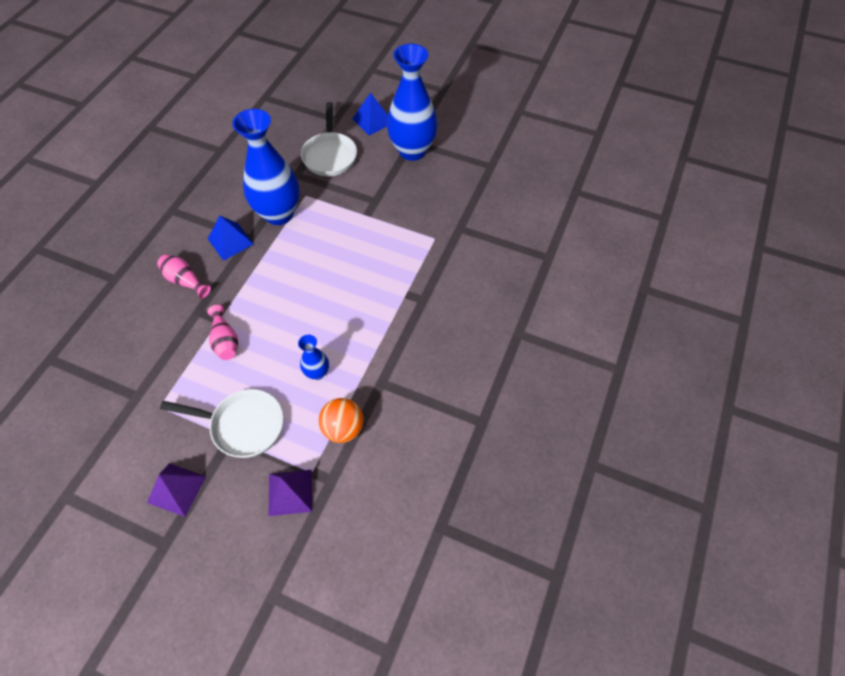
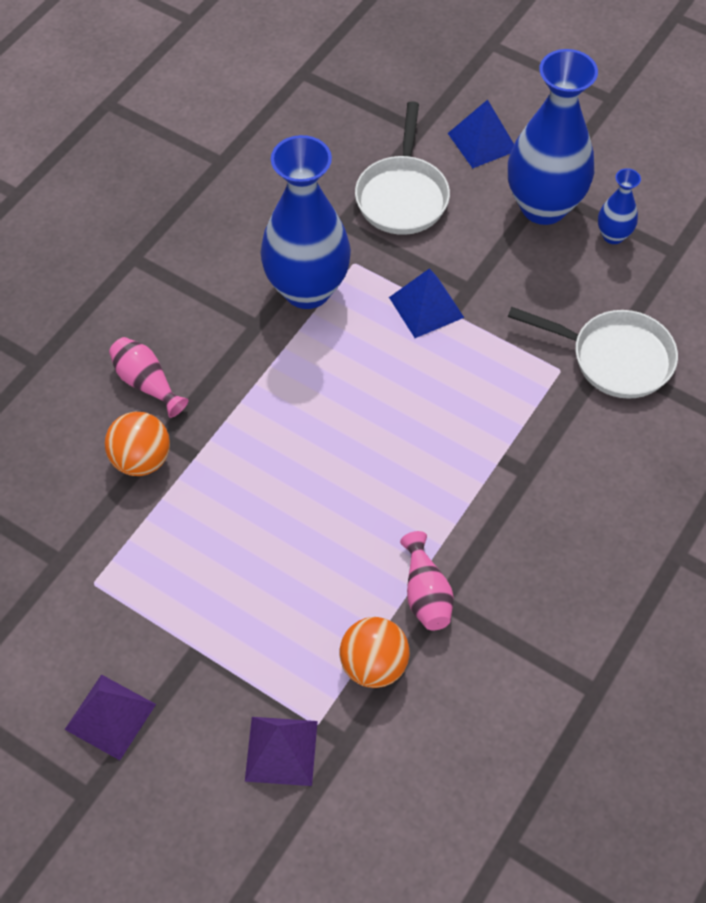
camera: 10 degrees right, 0 degrees up
(185, 326) = (141, 459): none -> orange ball
(225, 341) = (202, 493): pink vase -> pink vase (426, 594)
(230, 241) = (224, 326): blue pyramid -> blue pyramid (426, 307)
(243, 425) = (218, 634): white pan -> white pan (614, 358)
(317, 373) = (342, 568): blue vase -> blue vase (613, 235)

